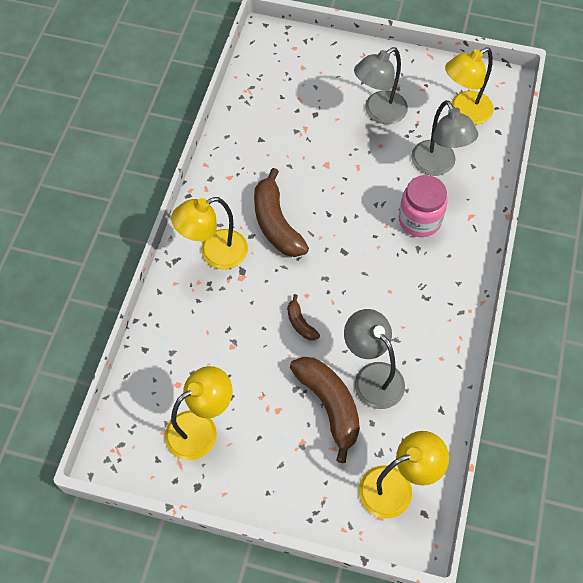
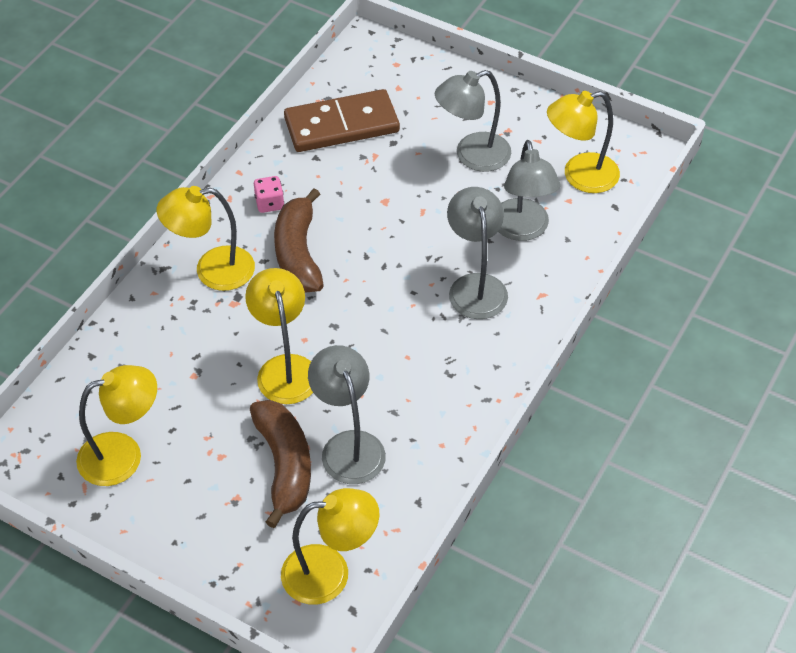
camera: 15 degrees right, 10 degrees down
(239, 186) = (269, 203): none -> pink dice
(270, 108) = (341, 125): none -> brown domino
(300, 323) = (285, 368): brown banana -> yellow lamp
(419, 220) = (475, 286): pink jar -> grey lamp

